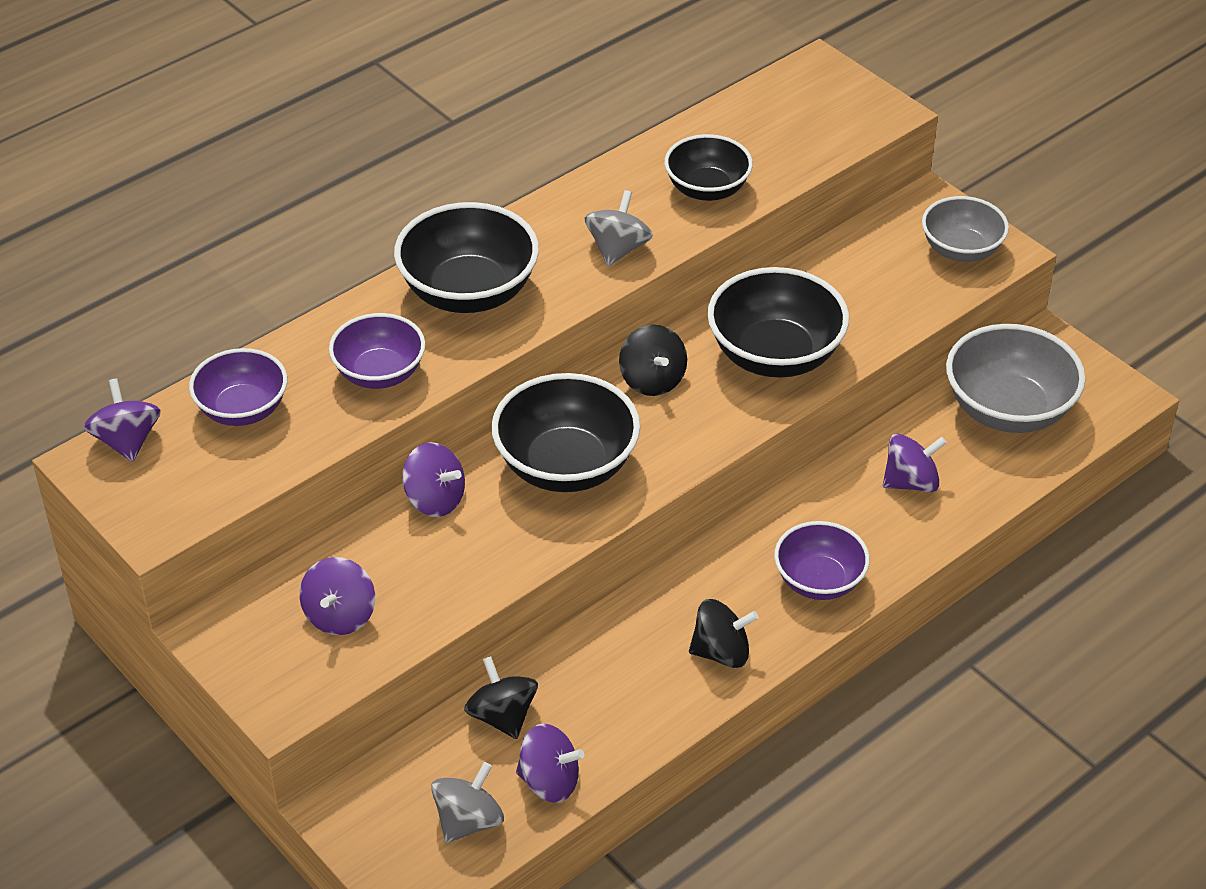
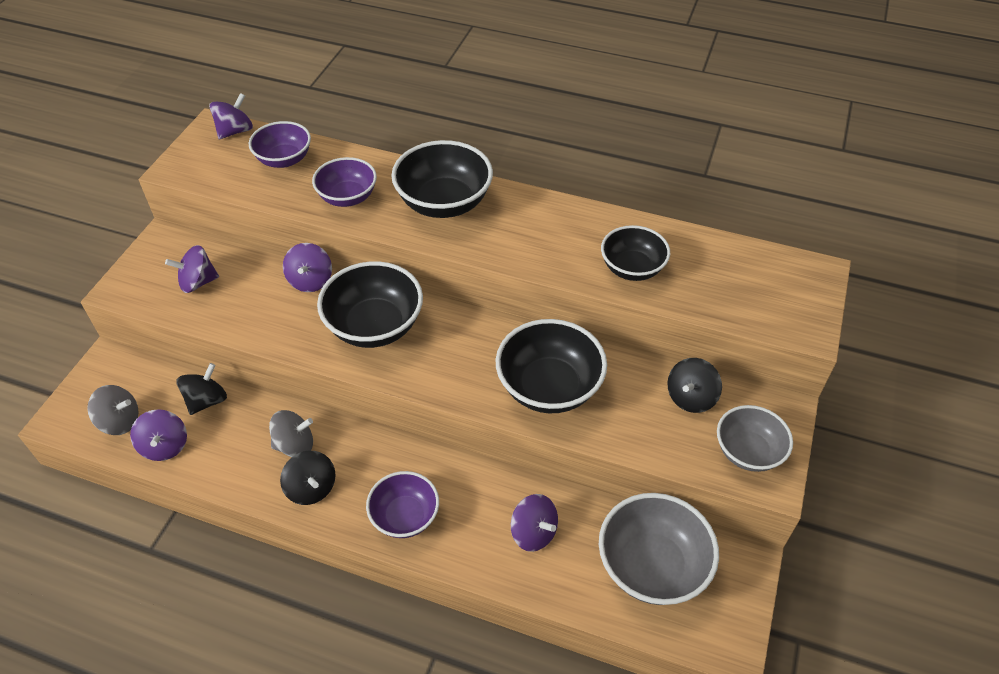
camera: 60 degrees right, 5 degrees up
(618, 249) = (536, 250): grey spinning top -> grey spinning top (295, 445)
(652, 380) = (478, 334): black spinning top -> black spinning top (690, 397)

